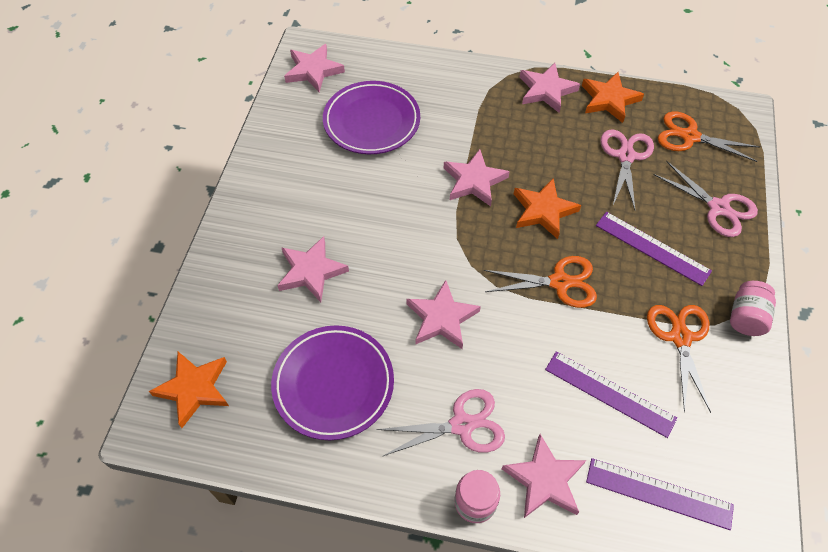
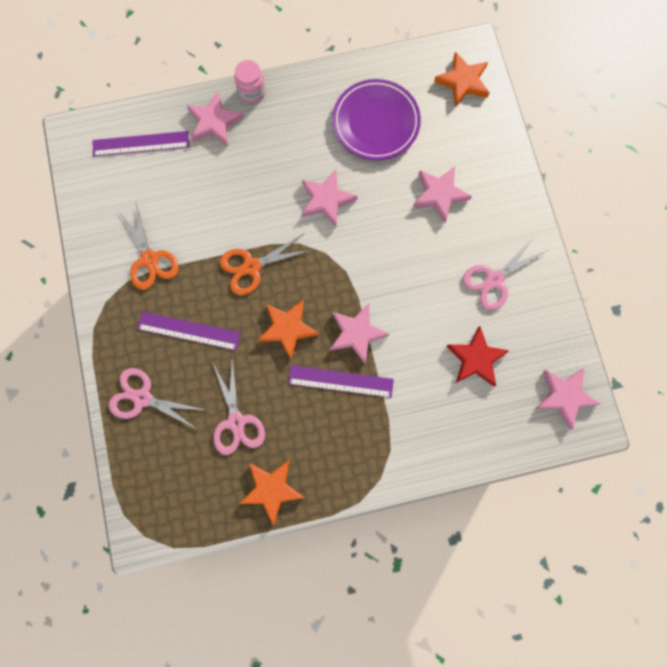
camera: 155 degrees right, 20 degrees up
(371, 121) = (476, 359): purple plate -> red star
(462, 425) = (279, 133): pink scissors -> pink scissors (494, 280)
(546, 90) = (335, 474): pink star -> none
(609, 394) = (189, 195): purple ruler -> purple ruler (340, 381)
(689, 137) = (184, 474): orange scissors -> none
(746, 317) = (104, 298): pink jar -> none

